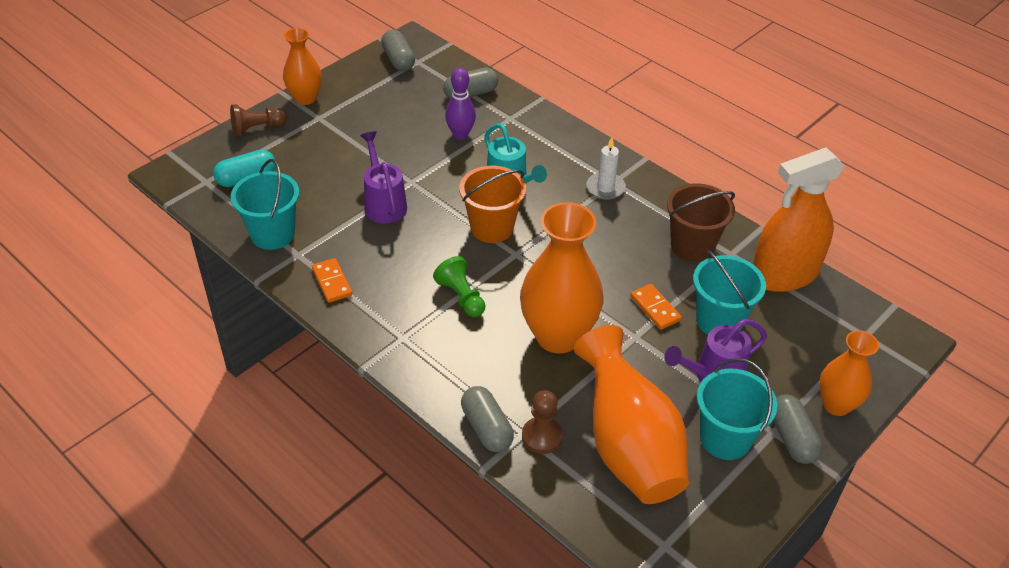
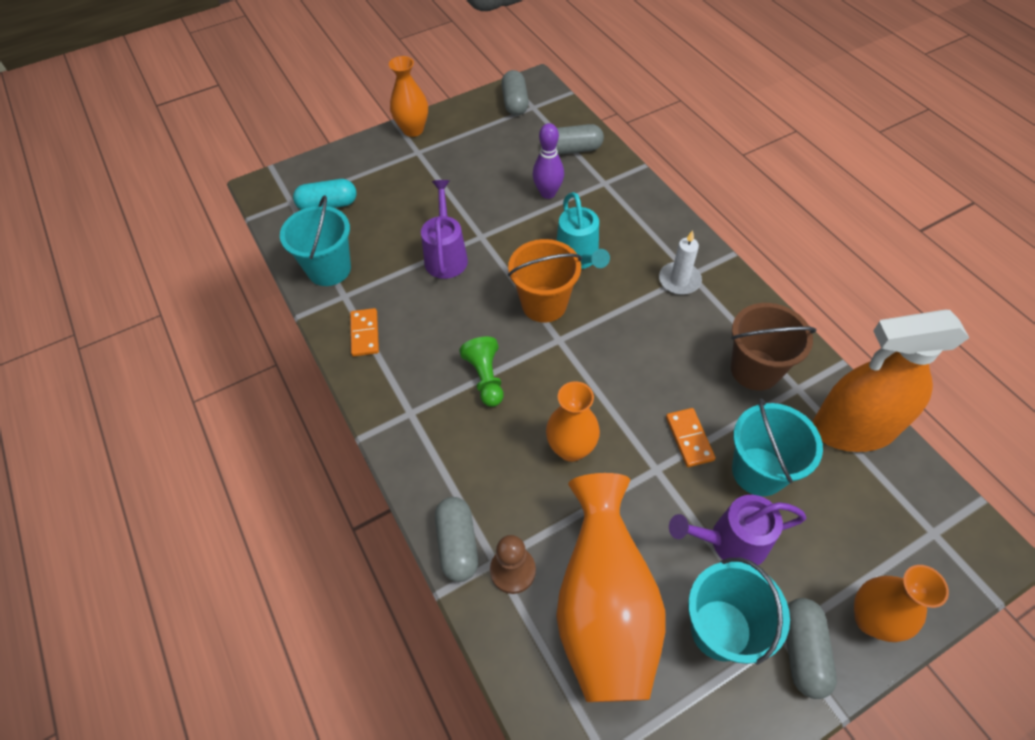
camera: 20 degrees right, 10 degrees up
(257, 129) = (357, 154): brown pawn -> none
(558, 336) = (571, 448): orange vase -> orange vase, size x0.58

